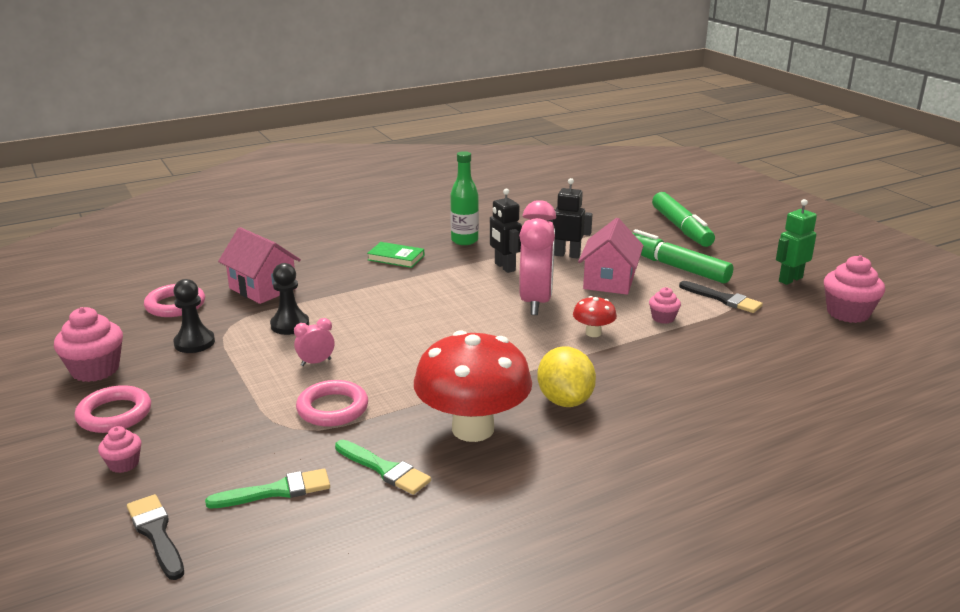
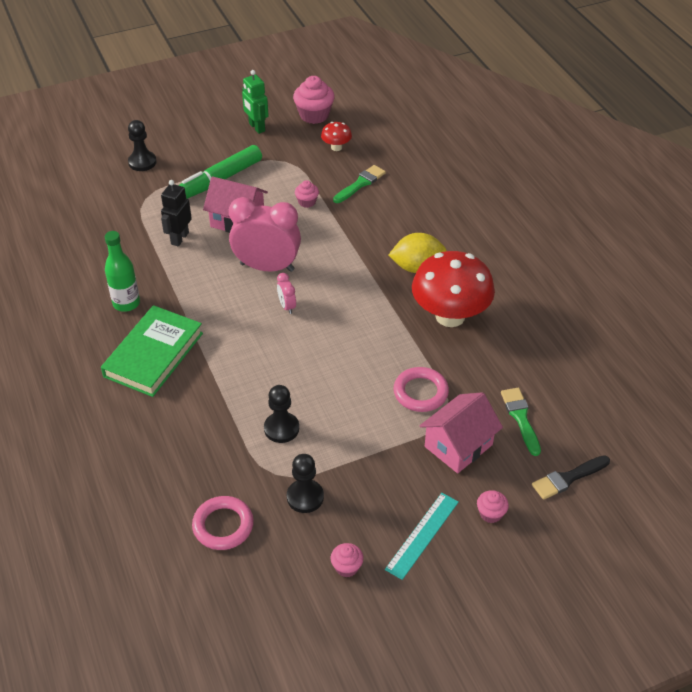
camera: 85 degrees left, 20 degrees up
(95, 370) = (347, 567): pink cupcake -> pink cupcake, size x0.54
(114, 414) = (422, 535): pink ring -> turquoise ruler
(263, 288) = (199, 456): pink house -> pink house (458, 445)
(316, 362) = (350, 406): pink clock -> pink clock (287, 306)
(384, 469) = (496, 362): green brush -> green brush (360, 184)
(396, 258) = (153, 354): green book -> green book, size x1.91
(504, 267) = (195, 280): black robot -> none
(593, 333) = (324, 241): red mushroom -> red mushroom (336, 147)
(681, 228) = (142, 162): green marker -> black pawn
(723, 299) = (282, 166): black brush -> none

